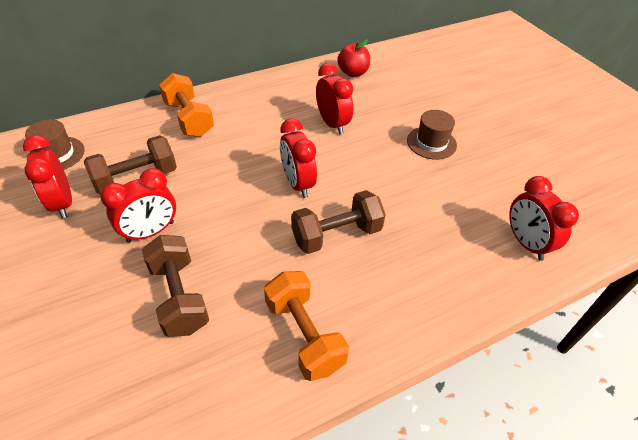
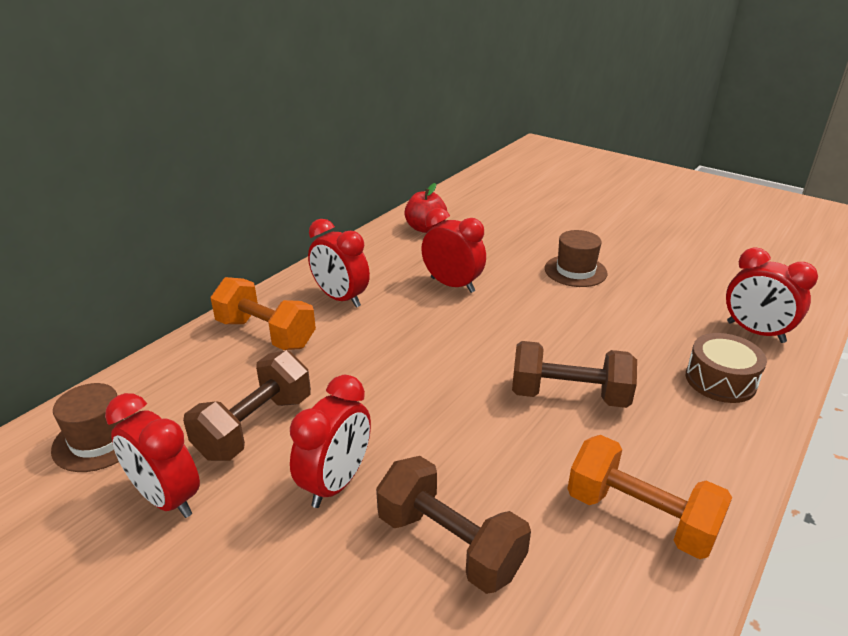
camera: 25 degrees left, 15 degrees down
(297, 184) = (473, 359): red clock -> red clock (340, 298)
(336, 235) = (569, 395): brown dumbbell -> brown dumbbell turned 60 degrees clockwise
(457, 268) = (720, 380): none -> brown drum

